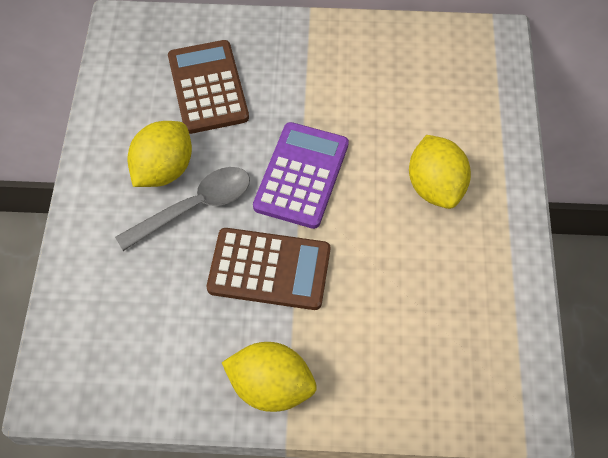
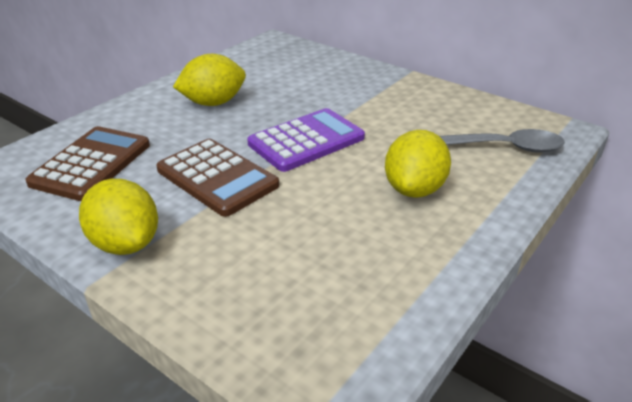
camera: 35 degrees right, 25 degrees down
(195, 207) = (209, 126): grey spoon -> grey spoon (501, 147)
(207, 87) = (293, 80): brown calculator -> brown calculator (91, 164)

